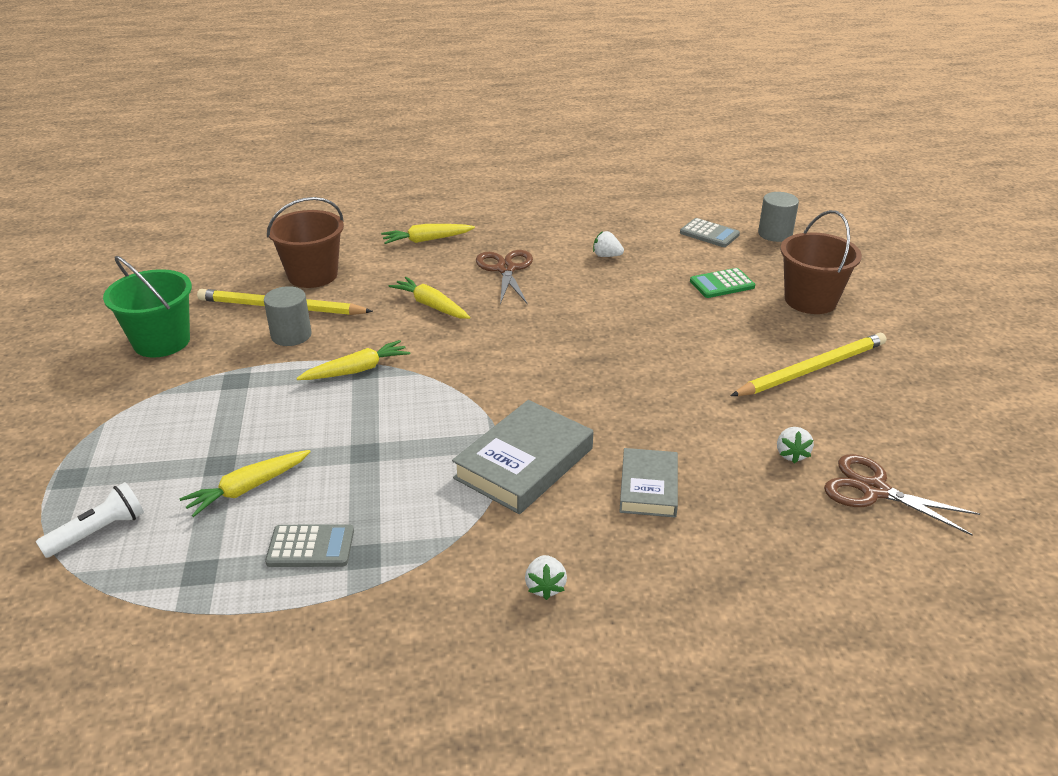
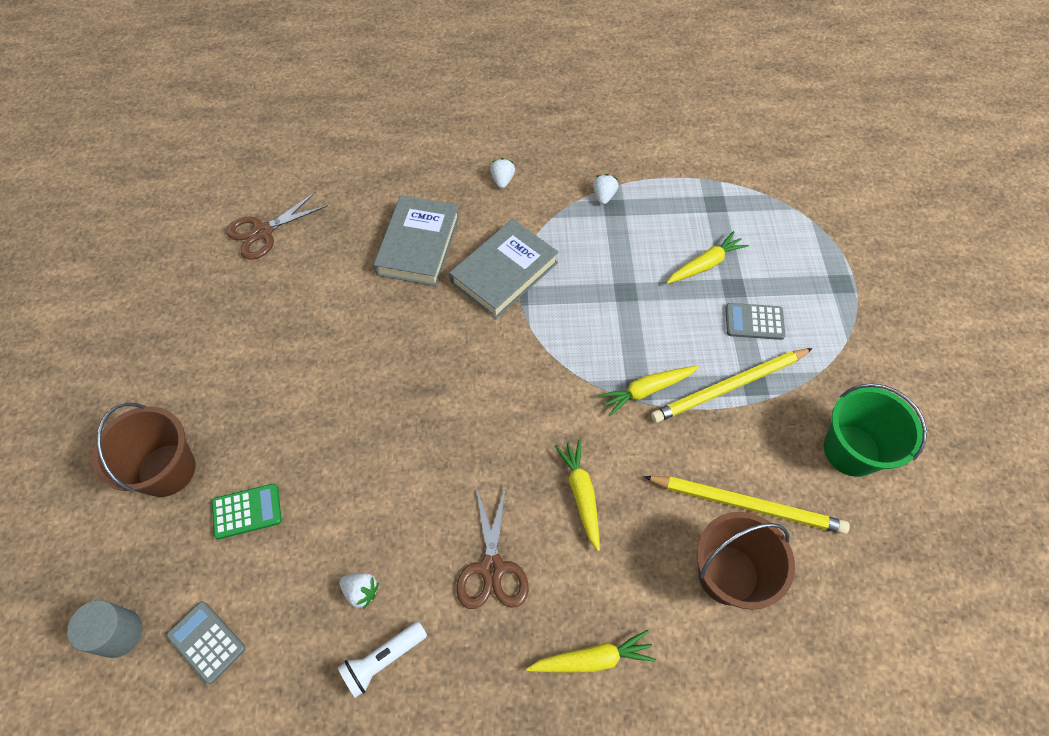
camera: 175 degrees left, 25 degrees up
(98, 532) = (794, 236): white flashlight -> white flashlight (383, 660)
(291, 335) = (722, 451): grey cylinder -> none
(310, 547) = (649, 216): grey calculator -> grey calculator (754, 322)
(431, 305) = (581, 494): yellow carrot -> yellow carrot turned 150 degrees counterclockwise
(648, 487) = (419, 245): grey book -> grey book, size x1.58
(791, 454) = (303, 266): white strawberry -> white strawberry (604, 196)
(812, 369) = (231, 359): yellow pencil -> yellow pencil (729, 387)
(874, 490) = (263, 232): brown scissors -> brown scissors turned 105 degrees clockwise

